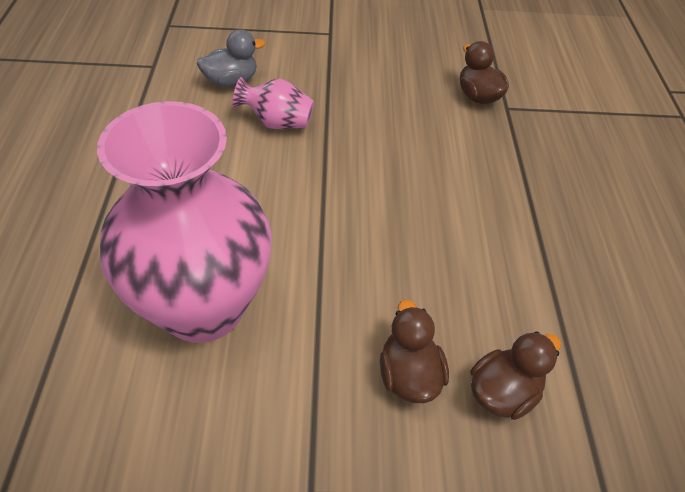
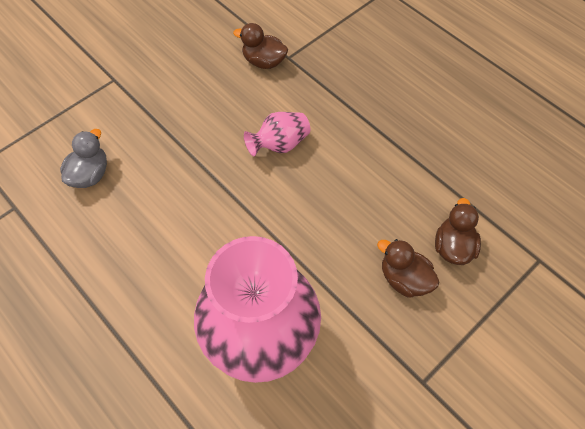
camera: 40 degrees left, 10 degrees up
(277, 123) = (161, 182): pink vase -> pink vase (279, 144)

